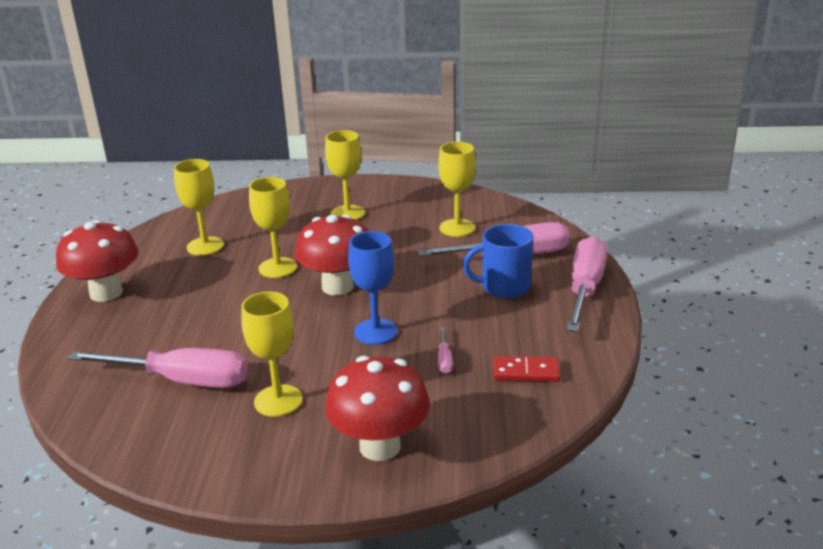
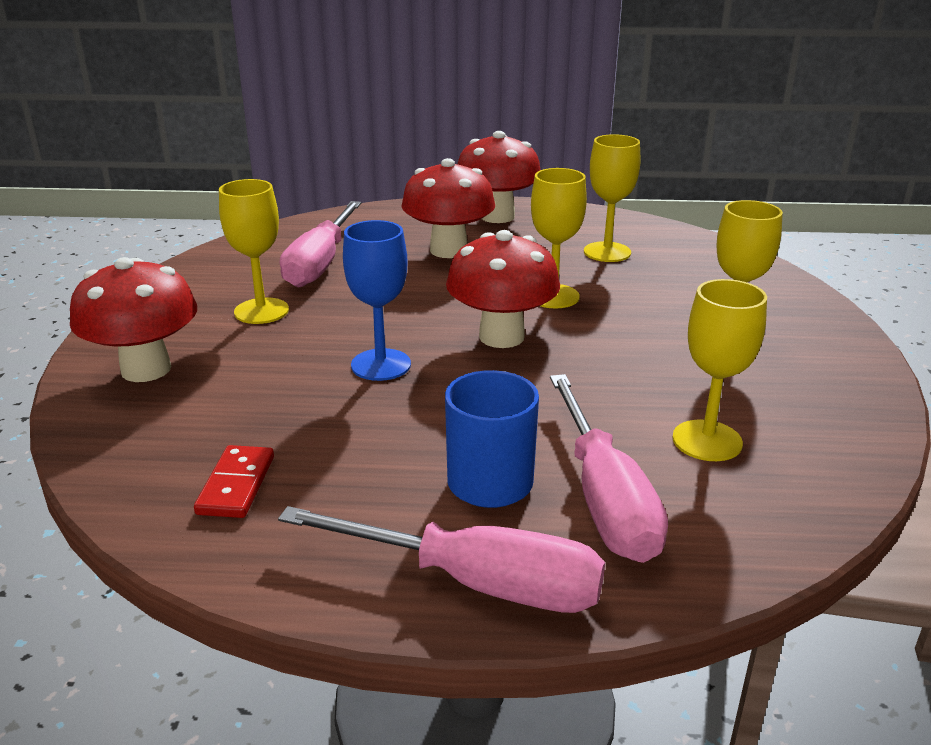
camera: 90 degrees right, 0 degrees up
(176, 314) = (448, 250): none -> red mushroom
(444, 360) = (296, 415): pink screwdriver -> none

